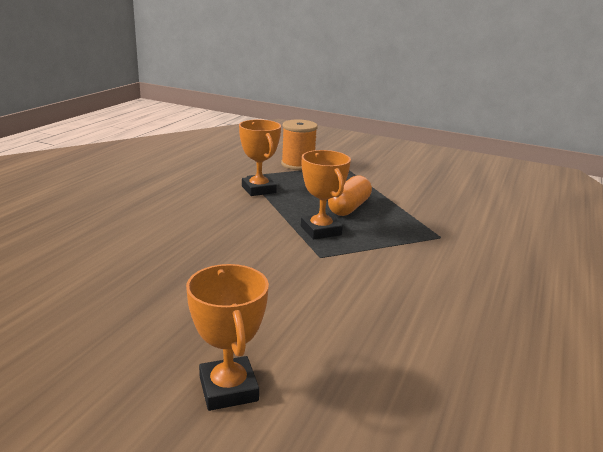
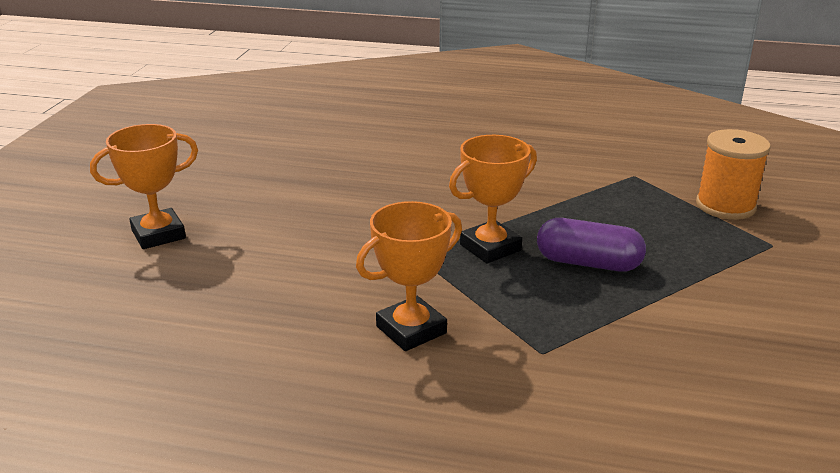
camera: 80 degrees right, 5 degrees up
(259, 189) = (590, 190): orange trophy -> orange trophy (411, 330)
(349, 208) = (588, 263): orange capsule -> purple capsule

